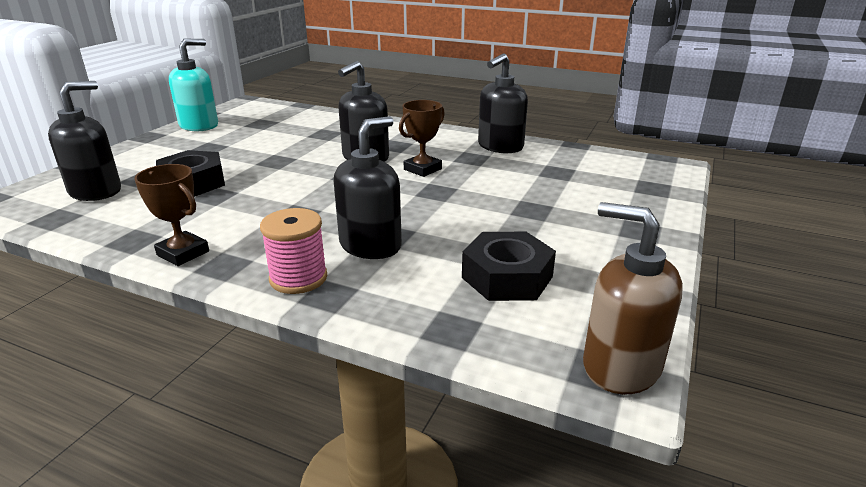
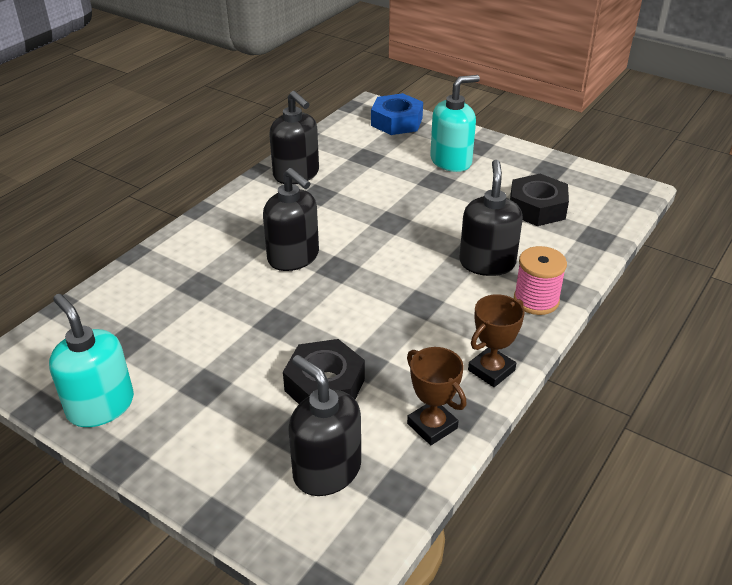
camera: 80 degrees left, 10 degrees up
(371, 245) = (487, 263): black soap dispenser -> black soap dispenser turned 45 degrees clockwise
(422, 169) = (337, 224): brown trophy -> brown trophy (432, 426)
(585, 215) = (451, 161): none -> turquoise soap dispenser
(620, 366) = (626, 187): brown soap dispenser -> none
(650, 180) = (396, 122): none -> blue nut

